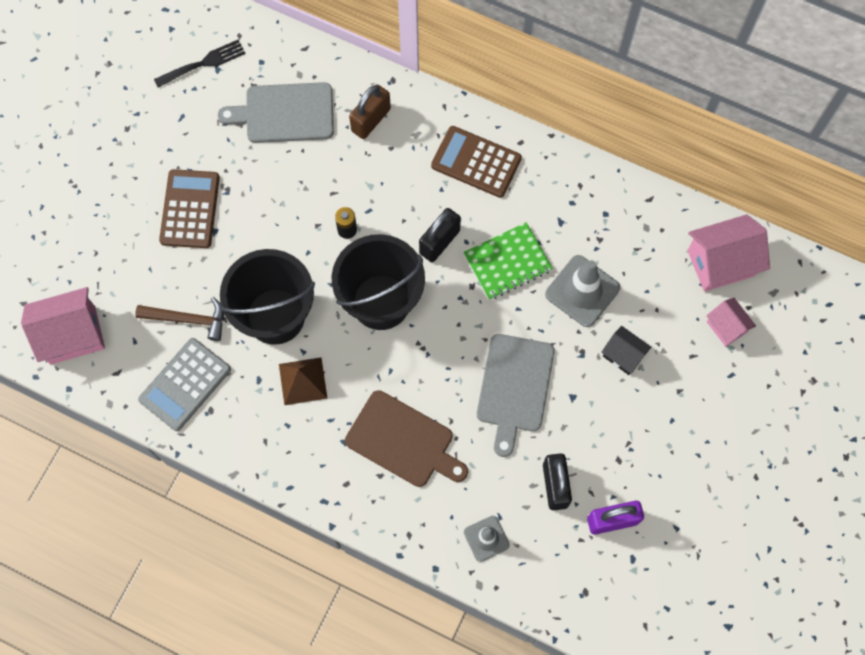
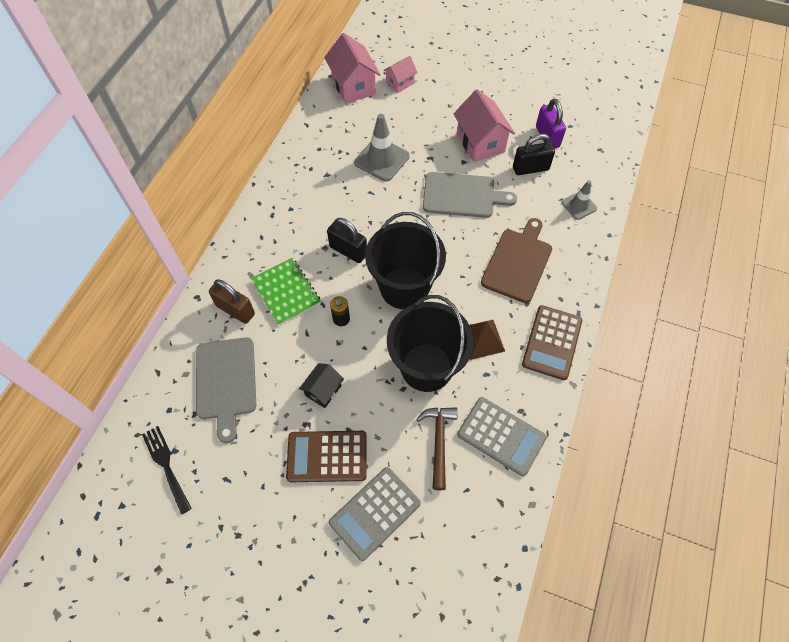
camera: 95 degrees left, 10 degrees down
(72, 335) = (469, 554): pink house -> pink house (480, 143)
(126, 251) = (375, 513): none -> grey calculator
(476, 162) = (276, 231): brown calculator -> brown calculator (552, 342)
(507, 262) = (362, 205): green notebook -> green notebook (286, 292)
(623, 355) = (428, 135): black house -> black house (323, 390)

